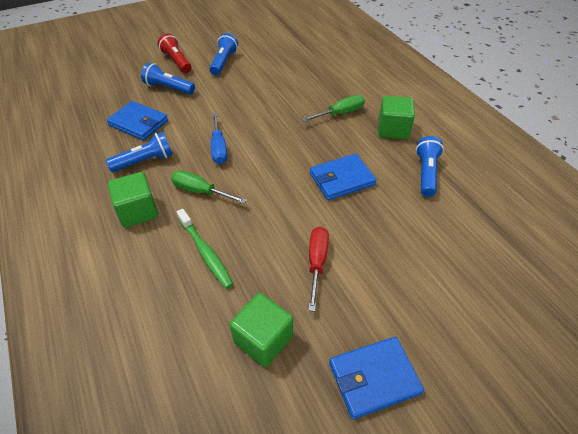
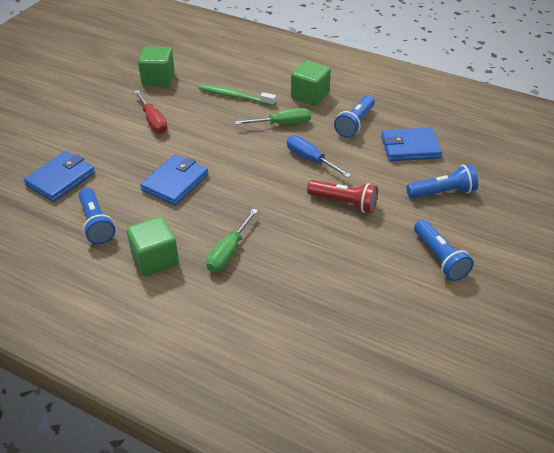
camera: 145 degrees right, 5 degrees down
(176, 61) = (491, 230): red flashlight -> red flashlight (344, 203)
(374, 378) = (83, 90): blue wallet -> blue wallet (61, 179)

